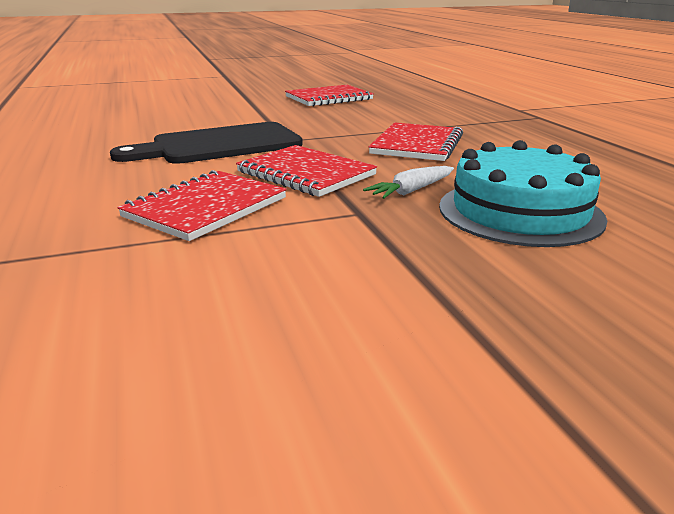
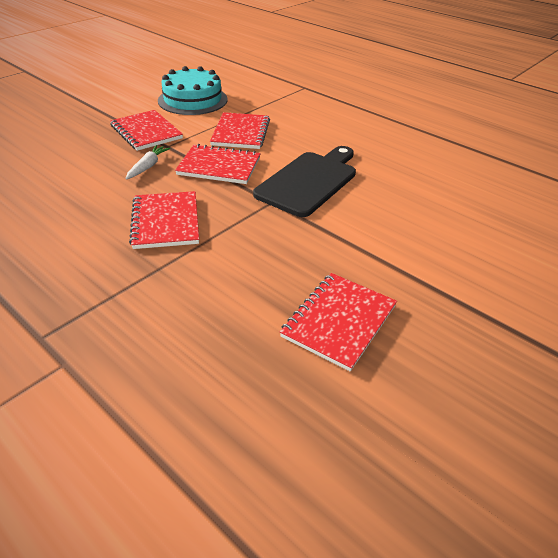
camera: 150 degrees right, 15 degrees up
(383, 246) = (146, 132): none -> red notebook
(520, 212) = (85, 164): turquoise cake -> turquoise cake (192, 100)

